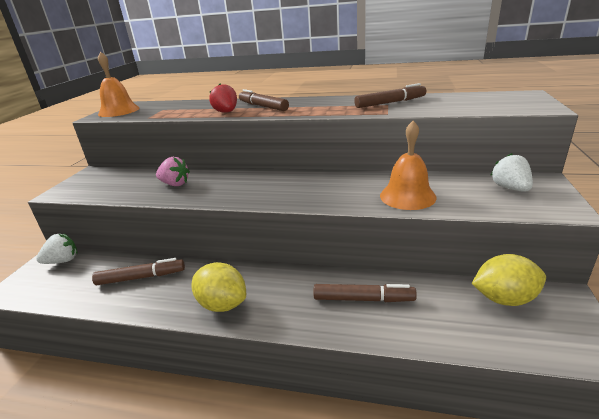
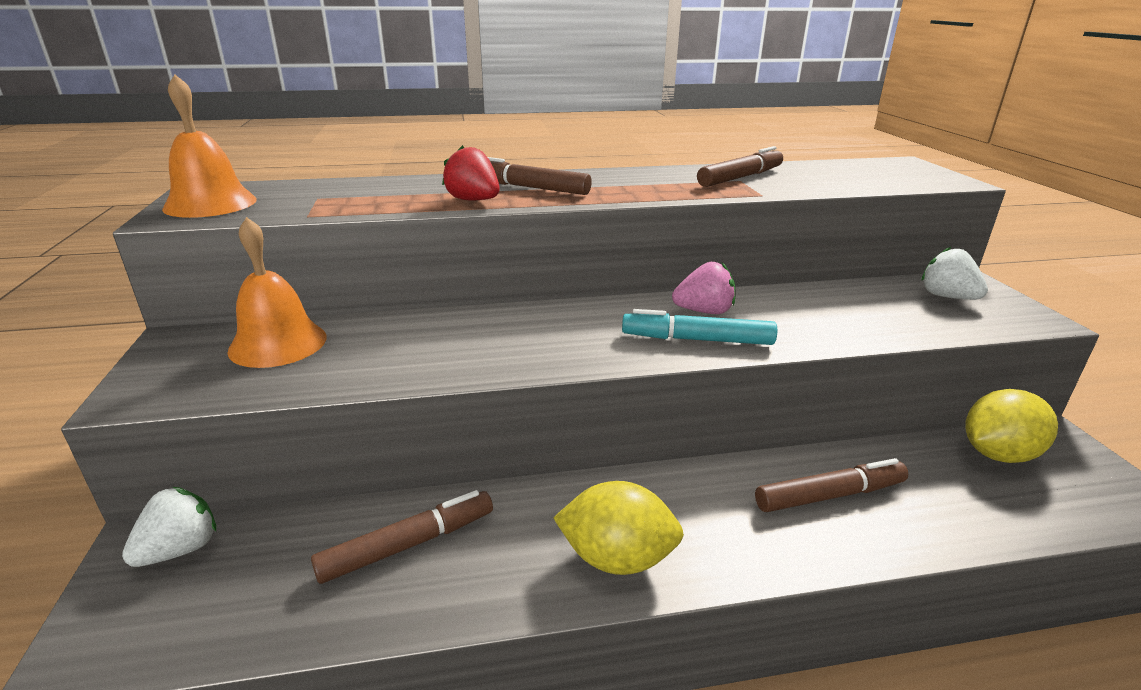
camera: 25 degrees left, 0 degrees up
(175, 184) = (410, 346): pink strawberry -> pink strawberry (704, 311)
(314, 196) = (697, 340): none -> turquoise marker
(407, 196) = (833, 323): orange bell -> orange bell (278, 343)

